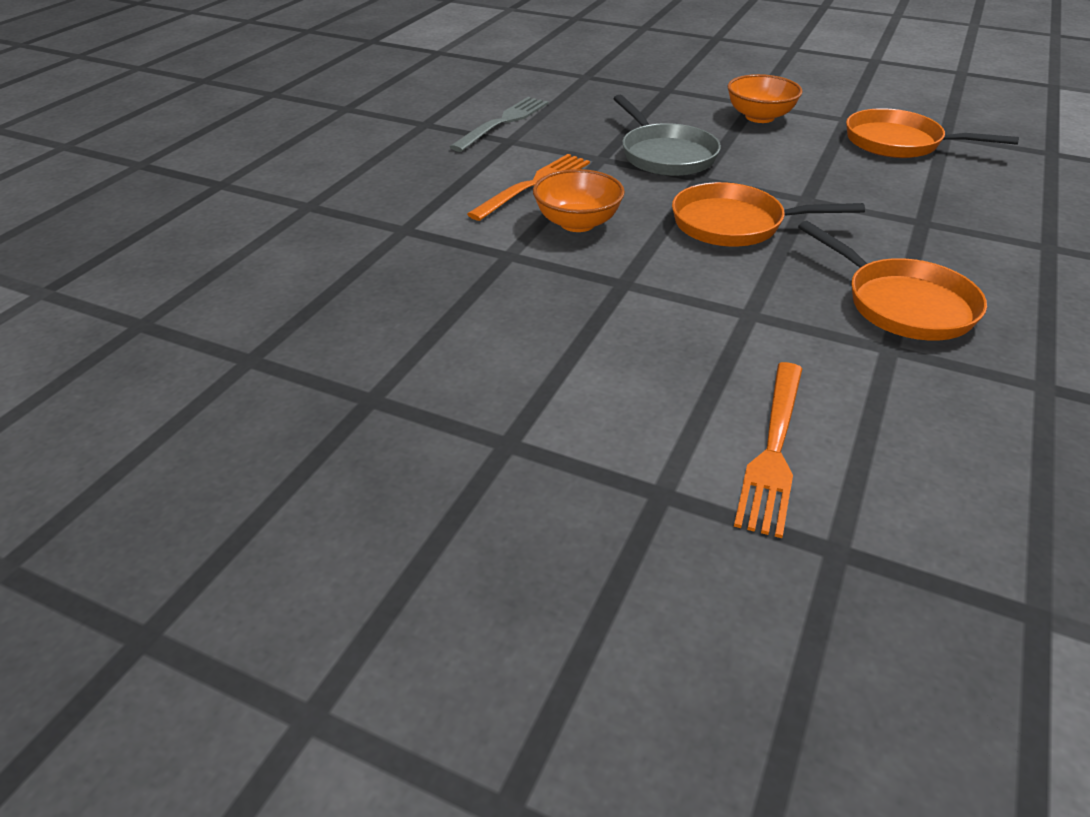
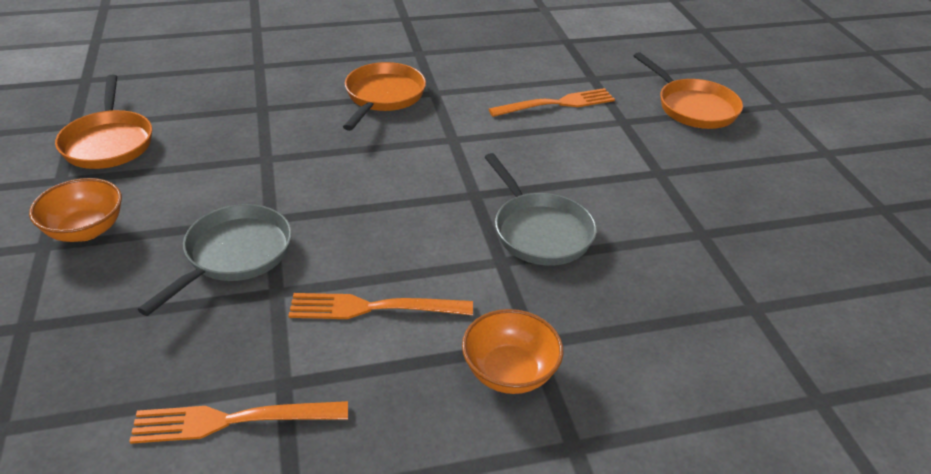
camera: 130 degrees left, 0 degrees up
(503, 122) = (231, 421): grey fork -> orange fork
(520, 293) = (539, 231): none -> grey pan
(577, 223) = (416, 250): orange bowl -> orange bowl (509, 372)
(734, 224) = (341, 177): orange pan -> orange pan (693, 107)

